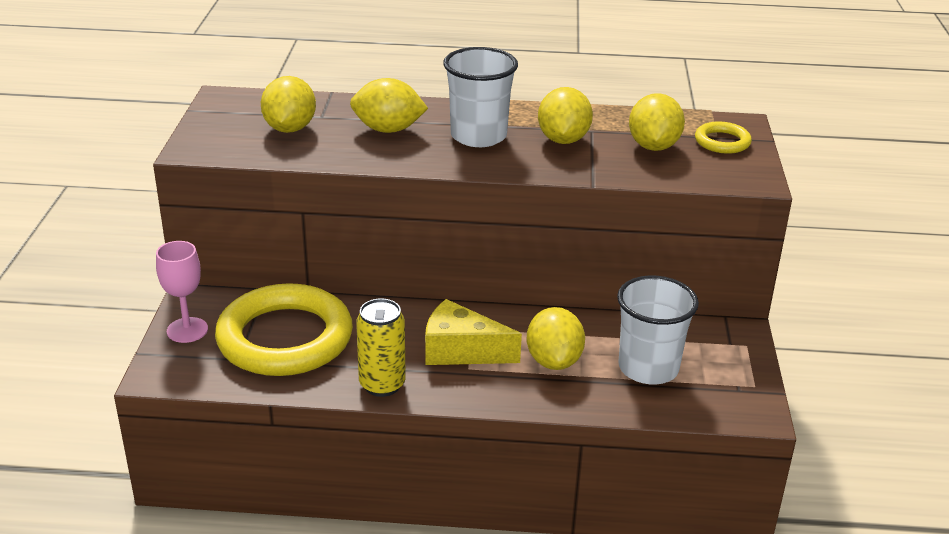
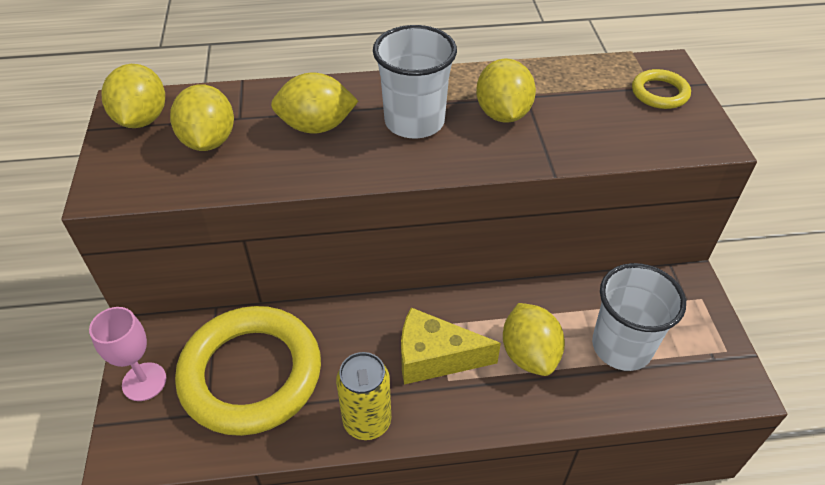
camera: 10 degrees left, 15 degrees up
(653, 146) = (595, 109): yellow lemon -> yellow lemon (142, 119)

